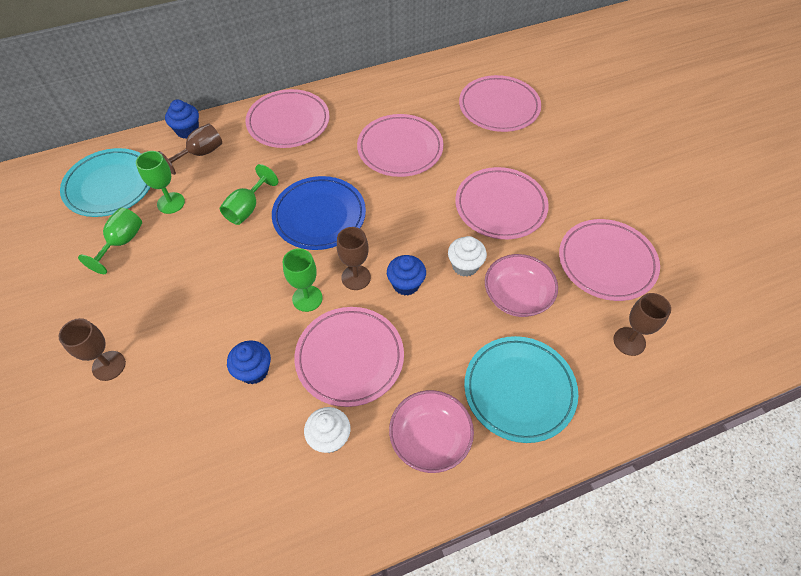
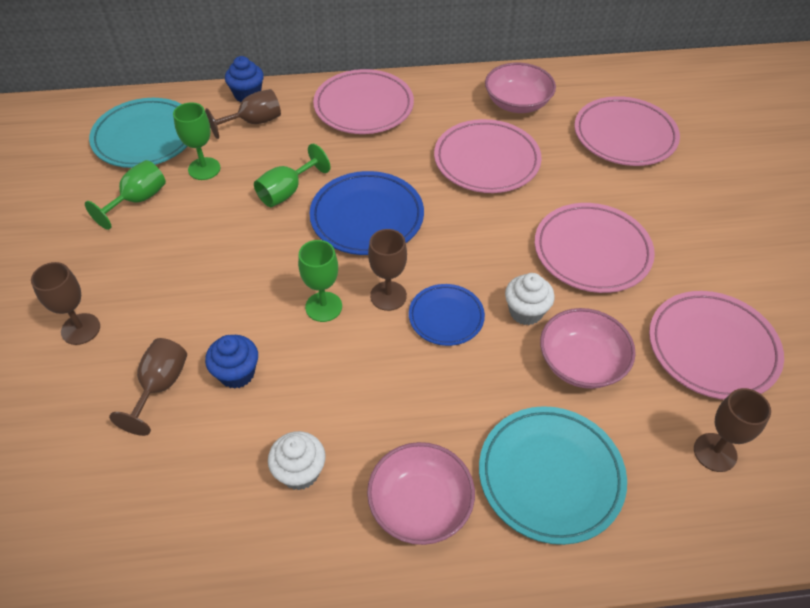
camera: 15 degrees right, 5 degrees down
(194, 397) = (160, 386): none -> brown goblet
(350, 358) = (352, 386): pink plate -> none
(406, 284) = (446, 317): blue cupcake -> blue plate
(410, 96) = (517, 103): none -> pink bowl

